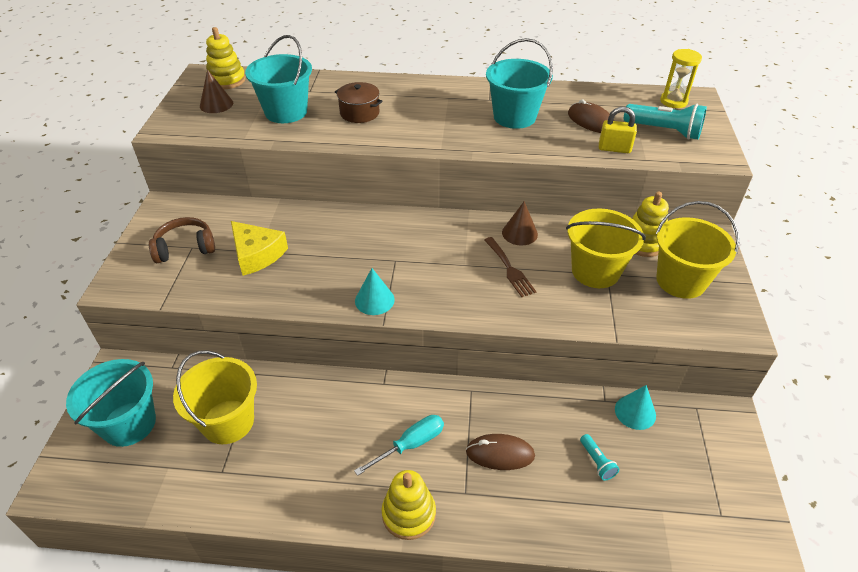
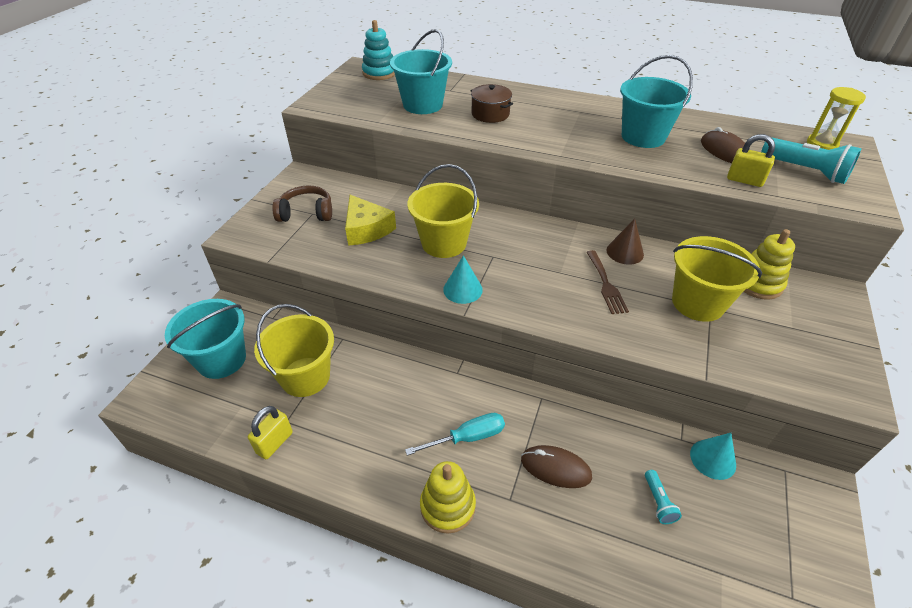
camera: 15 degrees right, 0 degrees up
(216, 104) = (363, 91): brown cone -> none
(216, 496) = (274, 442): none -> yellow padlock
(227, 80) = (379, 73): yellow stacking toy -> turquoise stacking toy
(680, 281) = (793, 330): yellow bucket -> yellow bucket (444, 243)

